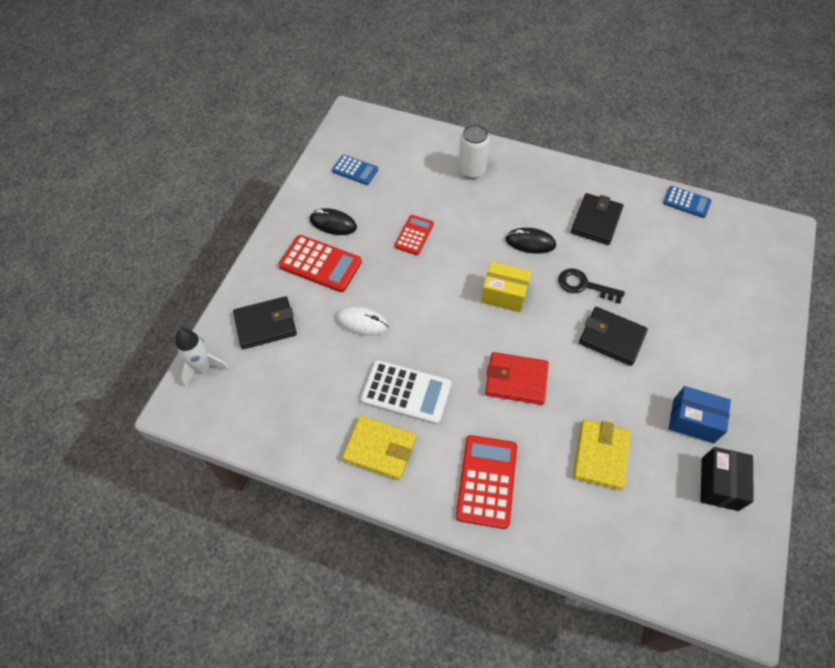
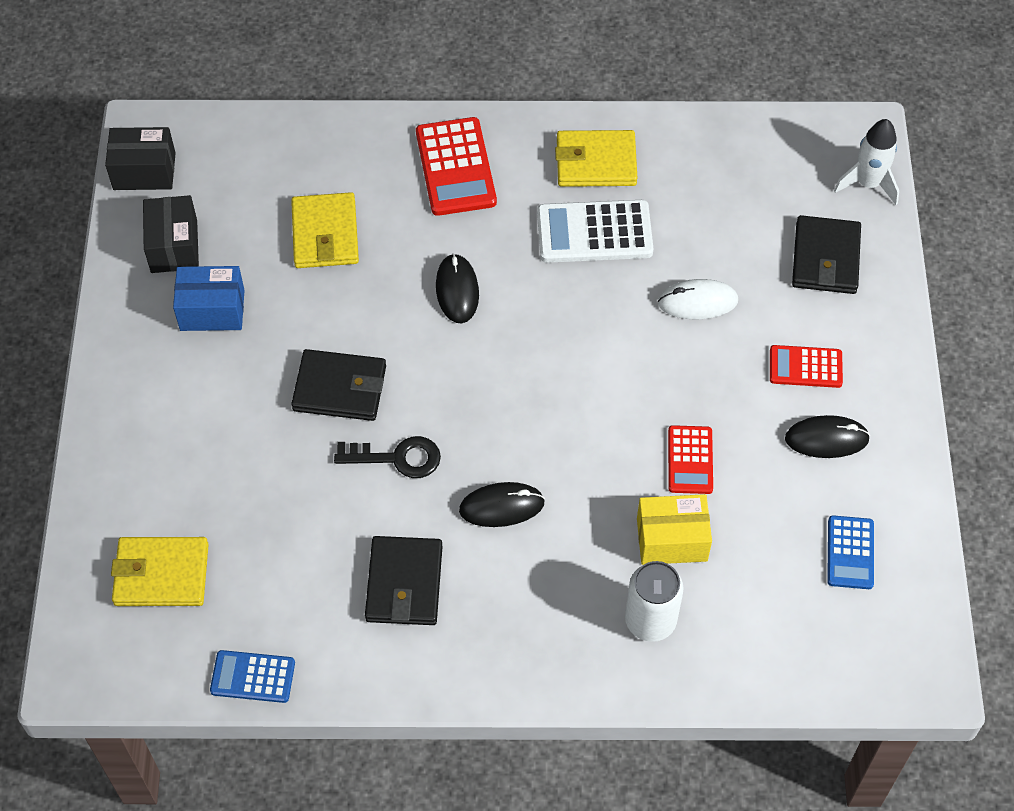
camera: 160 degrees right, 0 degrees up
(265, 324) = (825, 258): black wallet -> black wallet turned 45 degrees counterclockwise
(320, 264) = (805, 367): red calculator -> red calculator, size x0.61
(355, 170) = (850, 553): blue calculator -> blue calculator turned 90 degrees counterclockwise
(504, 295) = (513, 405): yellow box -> yellow box (672, 539)
(516, 380) = (457, 290): red wallet -> black mouse
(735, 264) = (161, 574): none -> yellow wallet
(742, 566) = (144, 171): none -> black box

